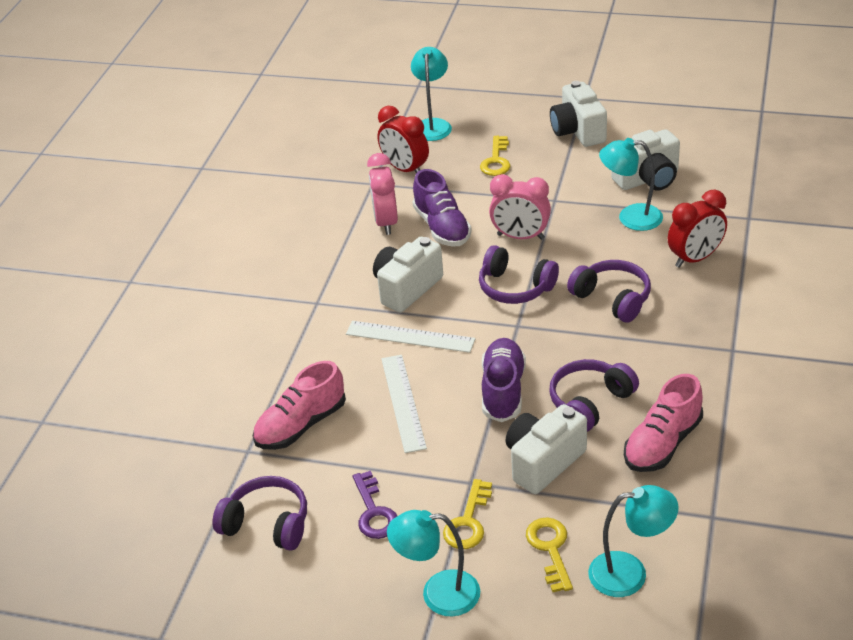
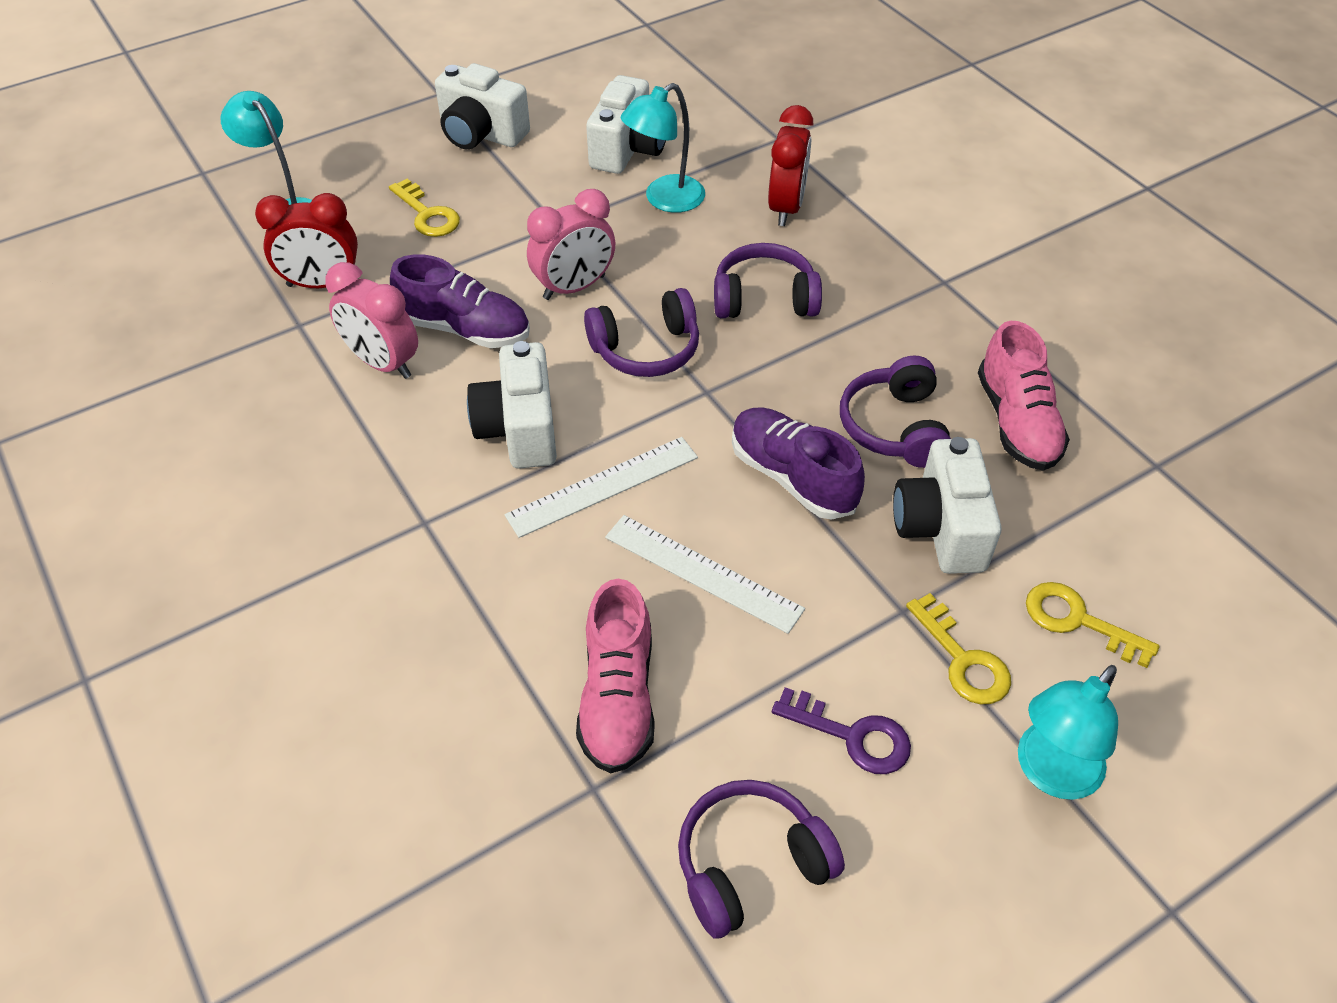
camera: 50 degrees left, 10 degrees up
(630, 573) = (1176, 584): turquoise lamp -> none

